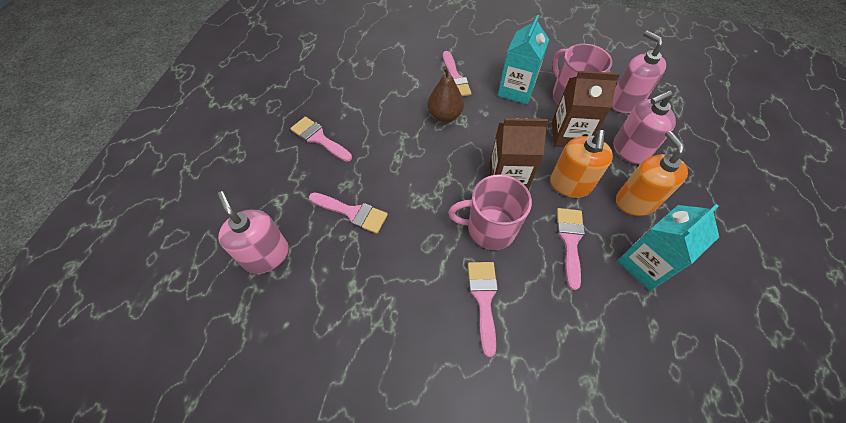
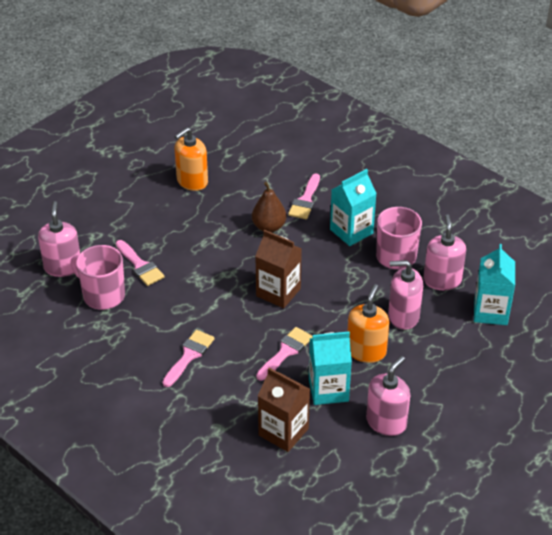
camera: 30 degrees right, 15 degrees down
(319, 138) = (153, 204): pink brush -> none
(490, 229) = (232, 318): pink mug -> pink mug (103, 295)
(569, 135) = (362, 284): brown carton -> brown carton (283, 432)
(570, 185) = (324, 318): orange soap dispenser -> orange soap dispenser (192, 181)
(686, 113) = (490, 312): none -> turquoise carton
(726, 272) = (386, 422): none -> pink soap dispenser

